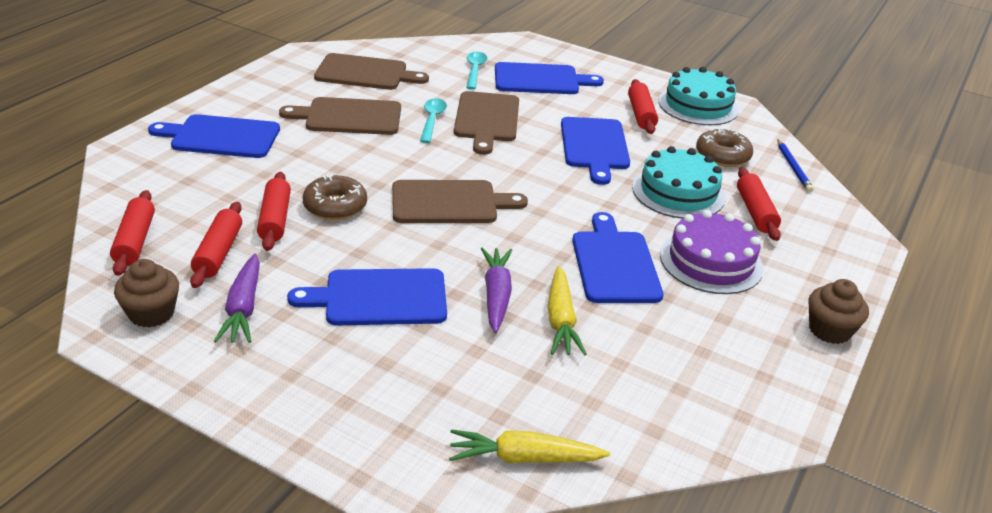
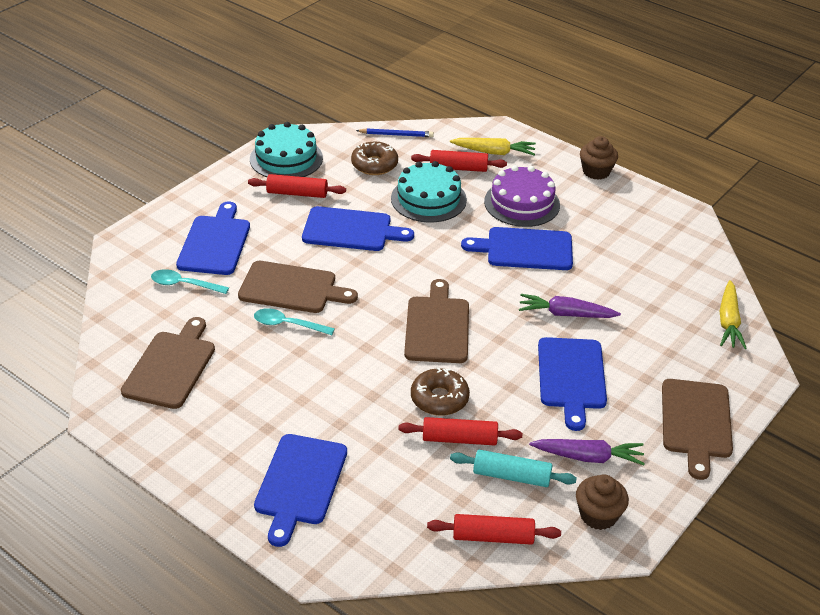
camera: 80 degrees left, 5 degrees up
(218, 253) = (511, 476): red rolling pin -> turquoise rolling pin
(349, 117) = (271, 383): brown cutting board -> brown cutting board (696, 422)
(561, 320) = (593, 286): yellow carrot -> yellow carrot (494, 152)

